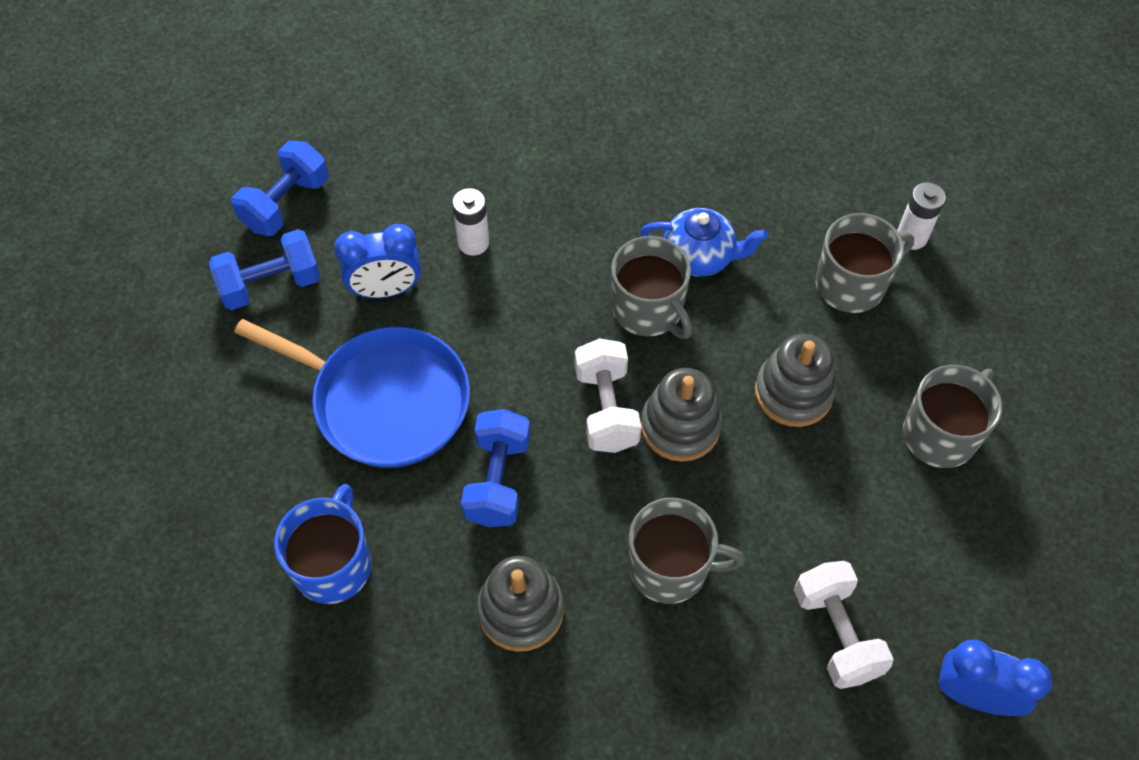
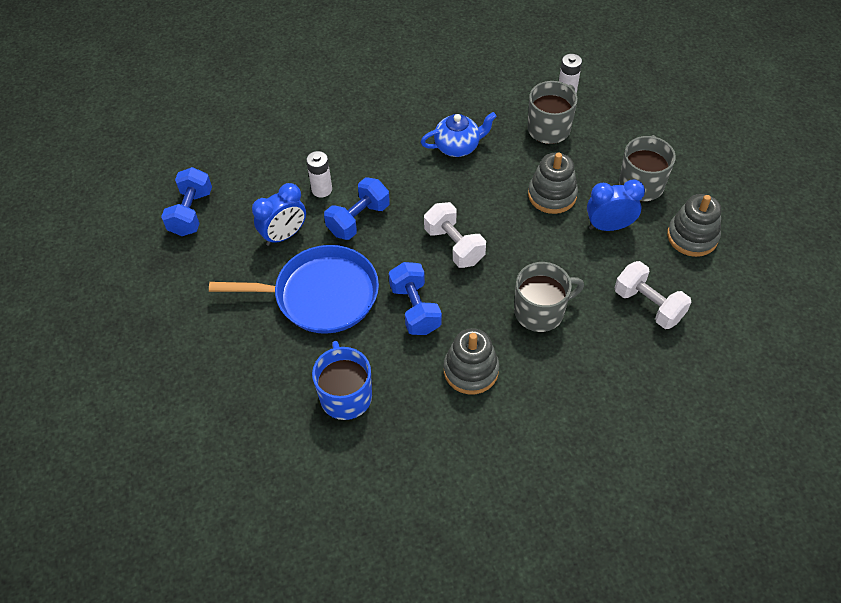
camera: 25 degrees left, 5 degrees down
(271, 284) = (209, 261): blue dumbbell -> blue dumbbell (358, 219)
(648, 309) = (446, 185): grey mug -> none
(680, 426) = (501, 237): grey stacking toy -> grey stacking toy (692, 236)
(973, 695) = (735, 303): blue clock -> blue clock (609, 226)

